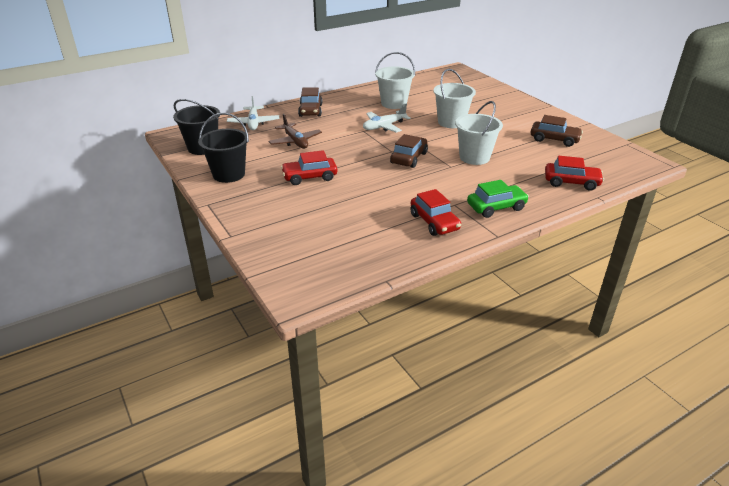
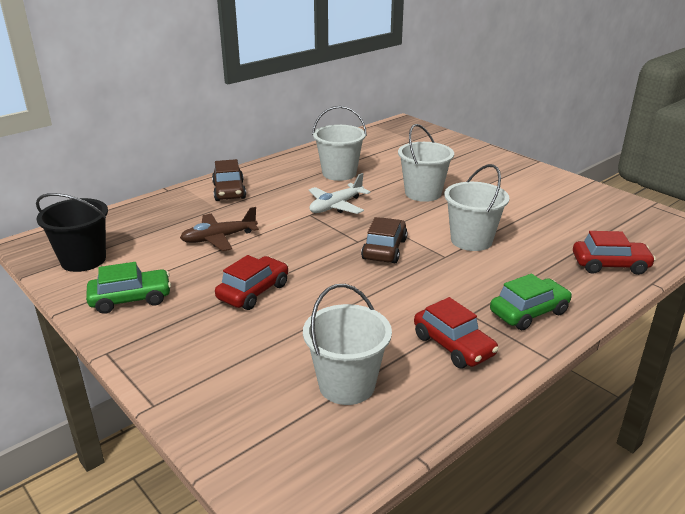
camera: 10 degrees left, 5 degrees down
(229, 174) = (131, 299): black bucket -> green car
(254, 123) = (152, 215): white plane -> none
(295, 141) = (219, 238): brown plane -> brown plane turned 105 degrees clockwise
(310, 177) = (253, 291): red car -> red car turned 150 degrees clockwise
(354, 237) = (347, 385): none -> white bucket
(554, 139) = (562, 206): brown car -> none

